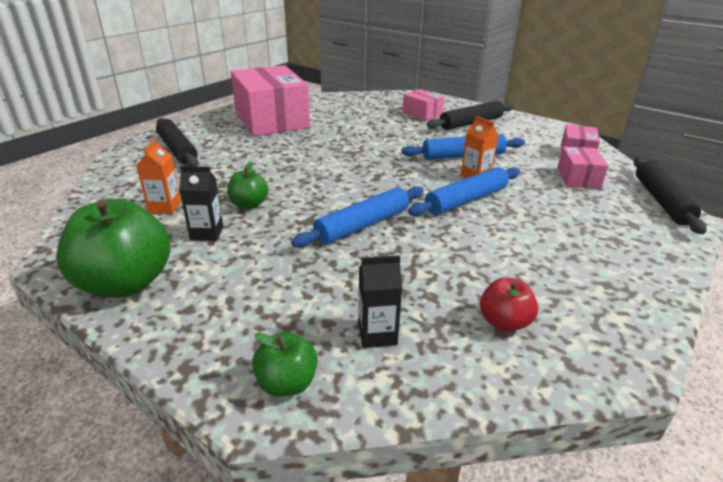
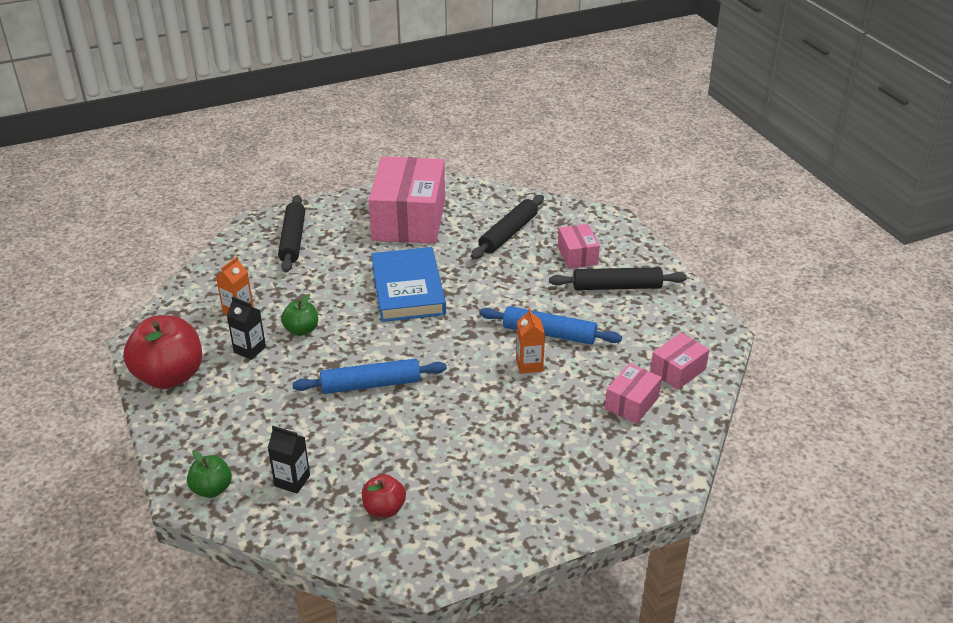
camera: 30 degrees right, 5 degrees up
(126, 283) = (170, 376): green apple -> red apple
(319, 157) = (408, 289): none -> blue book
(466, 200) = (487, 390): blue rolling pin -> none
(661, 201) = (678, 460): black rolling pin -> black rolling pin (508, 233)

